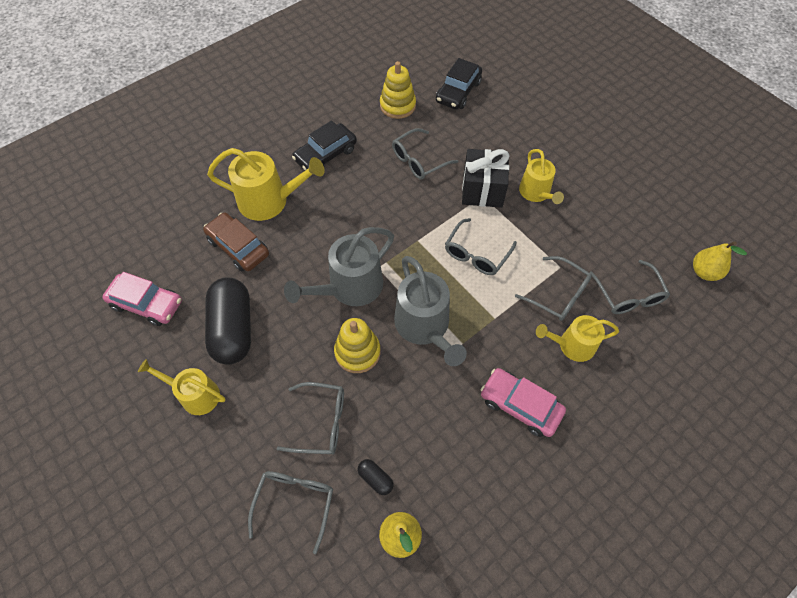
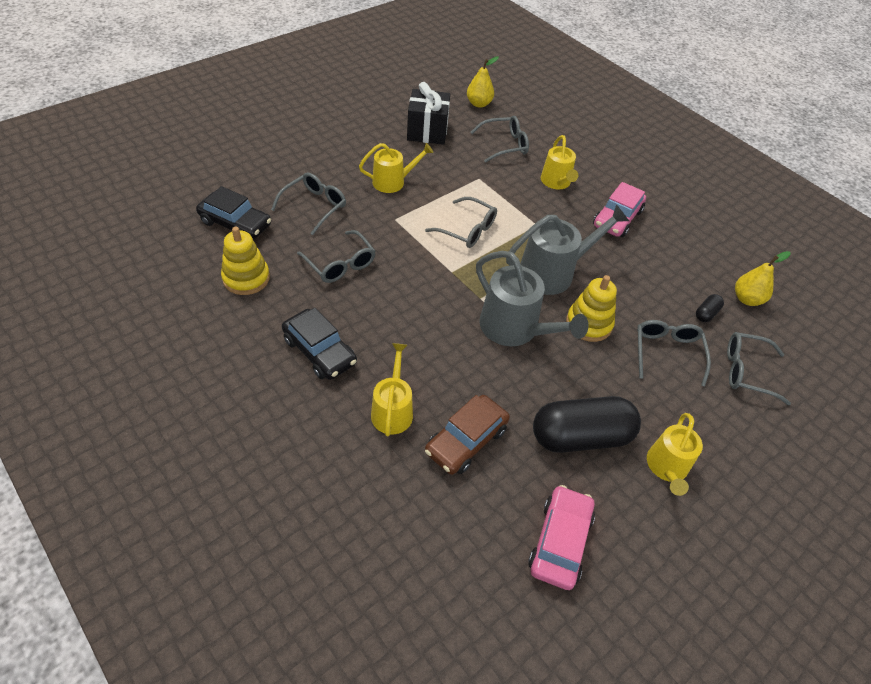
camera: 95 degrees left, 10 degrees down
(269, 201) = (392, 410): yellow watering can -> yellow watering can, size x0.64
(482, 190) = (387, 218): black gift -> black gift (427, 131)
(558, 294) = (508, 183): grey glasses -> grey glasses (314, 206)

